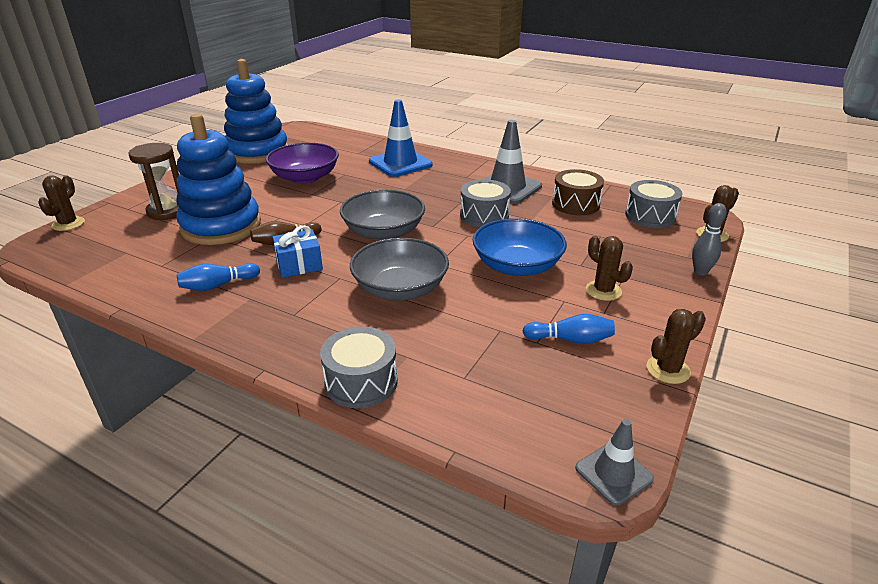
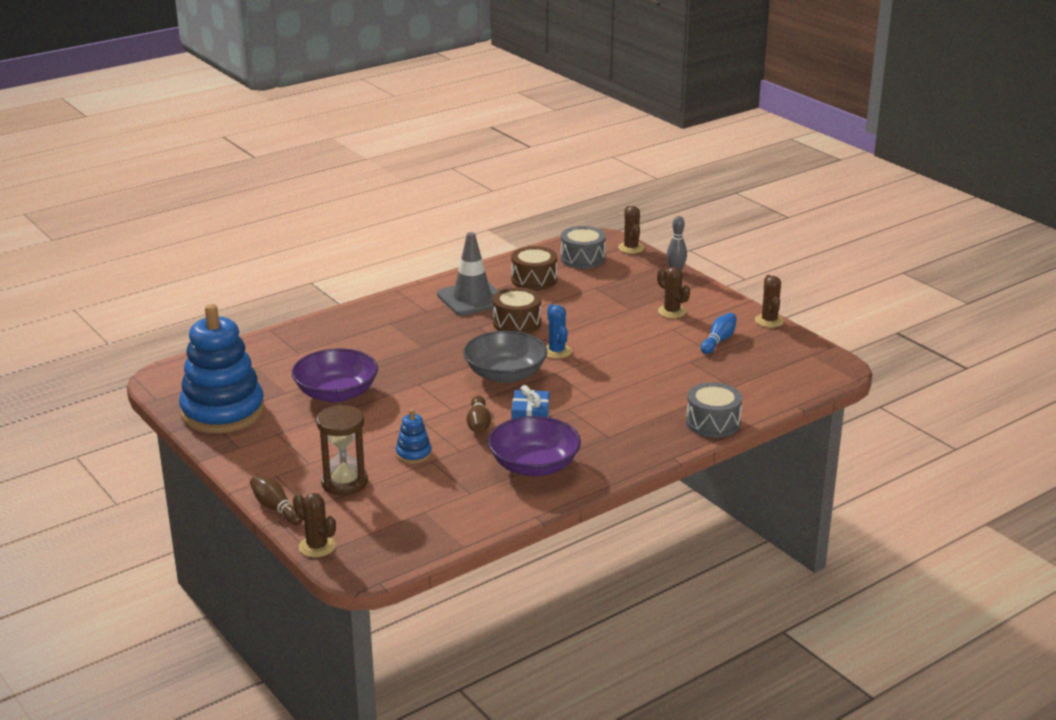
camera: 65 degrees left, 5 degrees down
(126, 197) = (276, 508): none -> brown bowling pin
(218, 285) = (534, 466): blue bowling pin -> purple bowl
(221, 226) = (413, 454): blue stacking toy -> blue stacking toy, size x0.41
(400, 163) = (356, 335): blue traffic cone -> none
(400, 289) = (607, 386): grey bowl -> none
(448, 246) = (557, 351): none -> blue cactus
(484, 216) = (517, 323): grey drum -> brown drum
(517, 266) = (612, 332): blue bowl -> none
(603, 291) = (672, 312): brown cactus -> brown cactus turned 60 degrees clockwise
(613, 473) = (839, 365): grey traffic cone -> none

